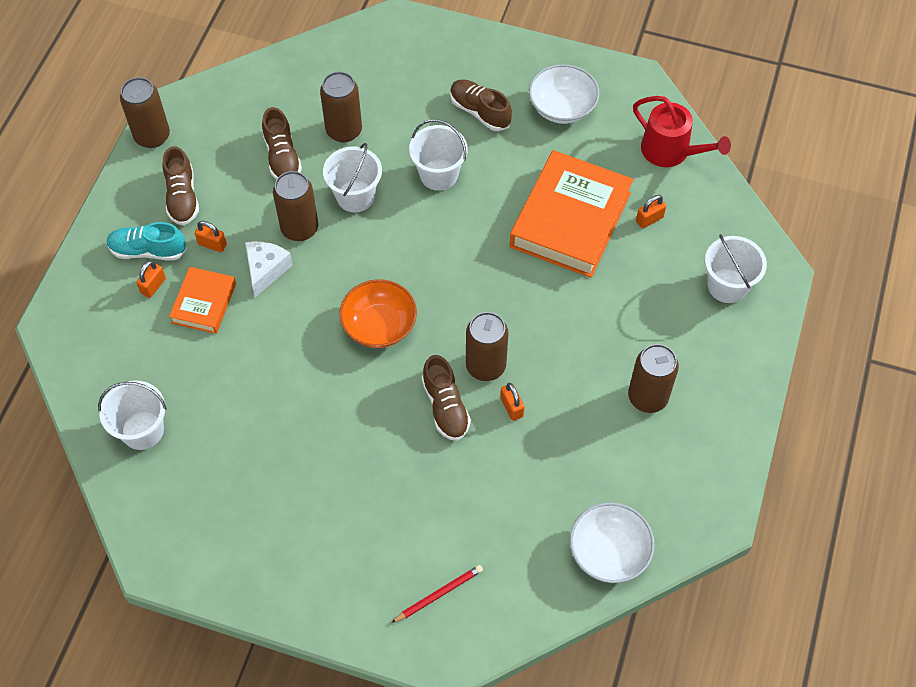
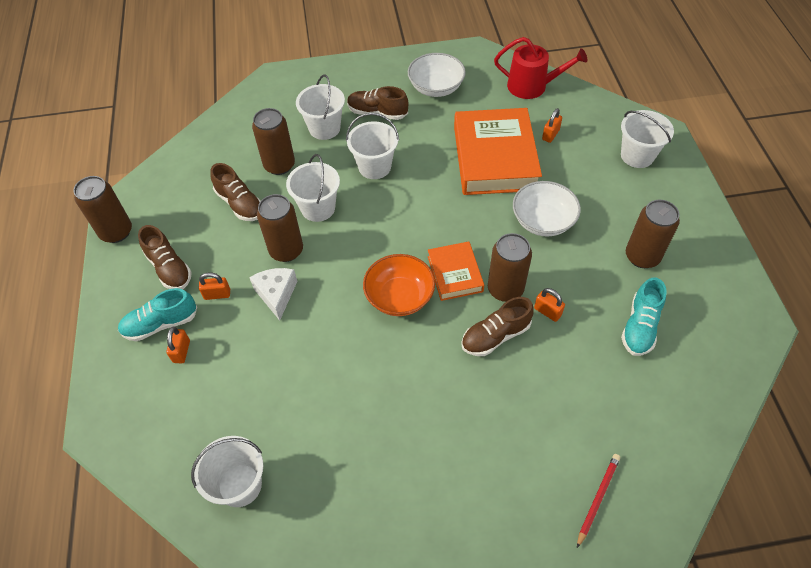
camera: 25 degrees left, 5 degrees down
(204, 303) = (236, 345): orange book -> orange book (455, 274)
(413, 106) = (324, 128): none -> white bucket
(445, 407) = (495, 336): brown shoe -> brown shoe turned 105 degrees clockwise
(592, 465) = (640, 326): none -> turquoise shoe
(609, 552) = (704, 389): white bowl -> white bowl (543, 221)

